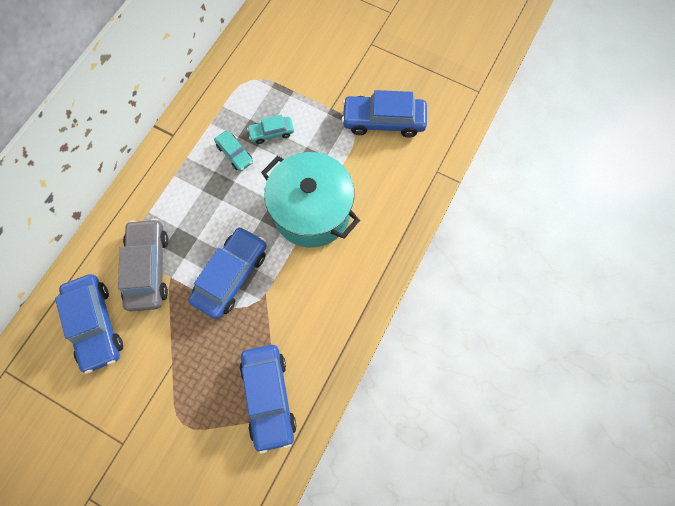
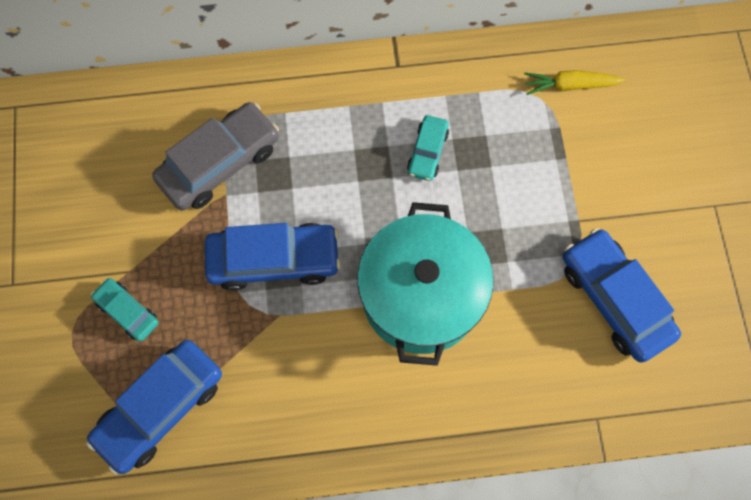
camera: 55 degrees right, 0 degrees up
(96, 324) = (121, 157): blue car -> none
(256, 61) = (570, 85): none -> yellow carrot
(271, 133) = (488, 173): turquoise car -> turquoise car (128, 311)

